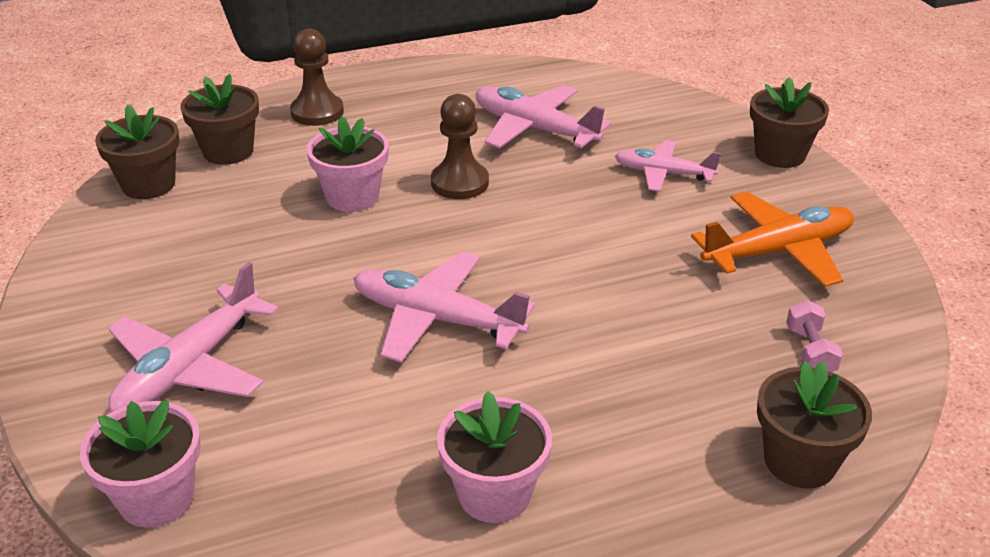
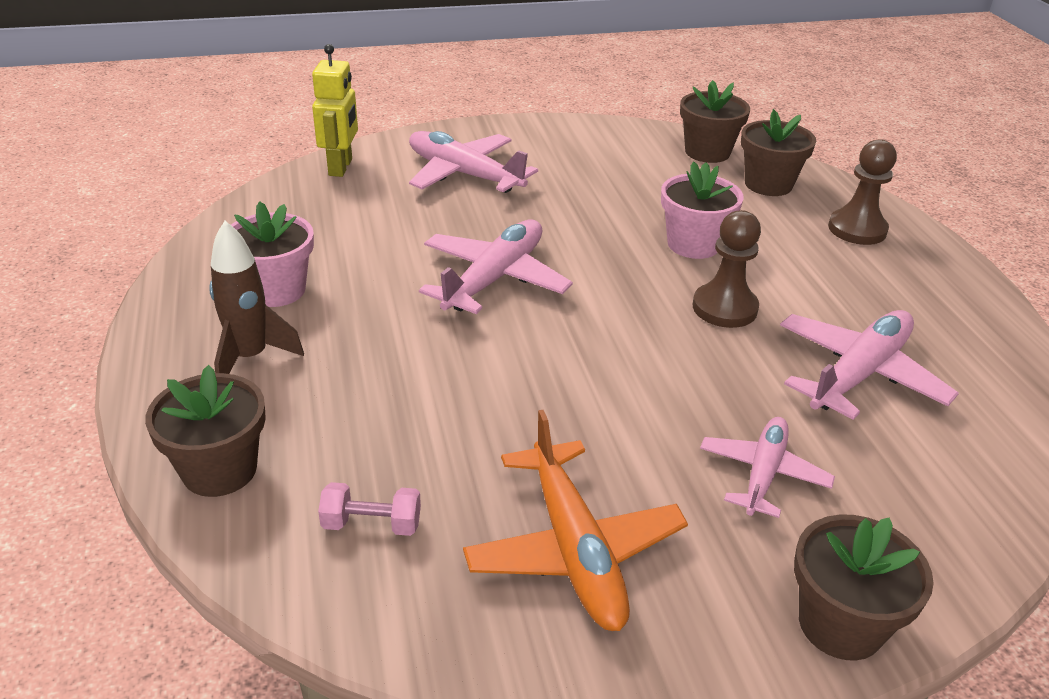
camera: 95 degrees right, 0 degrees up
(156, 498) = (341, 167): pink flower pot -> yellow robot
(630, 483) = (250, 358): none -> brown rocket

